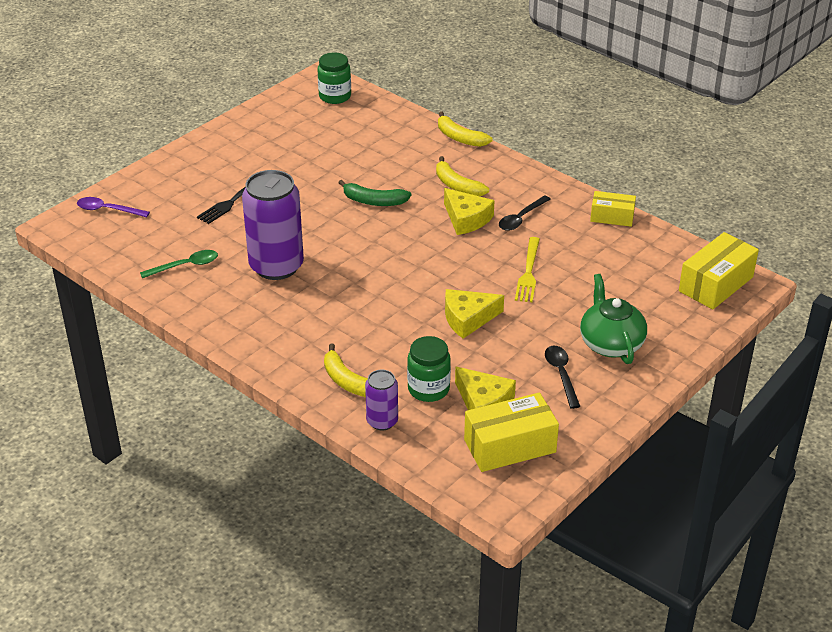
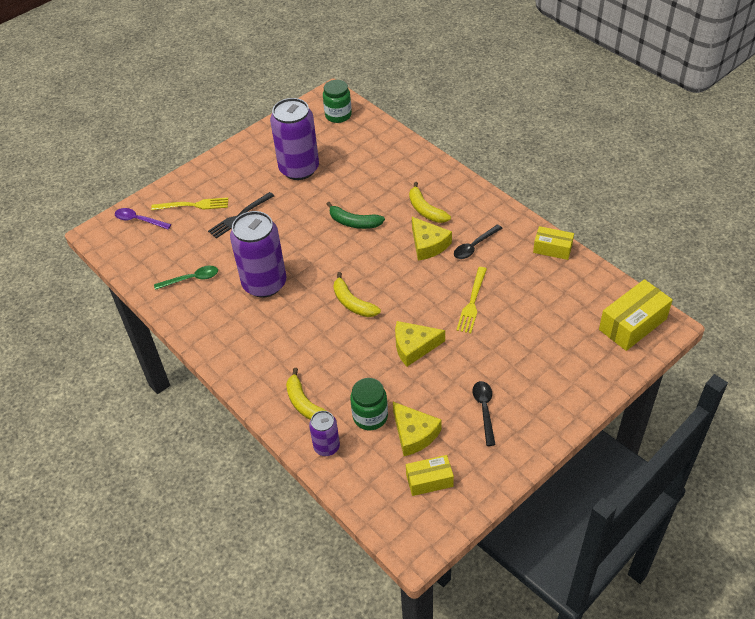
camera: 10 degrees right, 10 degrees up
(174, 192) = (194, 205): none -> yellow fork
(297, 151) = (299, 169): none -> purple can
(460, 138) = (435, 161): yellow banana -> yellow banana (353, 303)
(509, 446) = (429, 480): yellow box -> yellow box, size x0.62
(611, 343) = (531, 380): green teapot -> none

